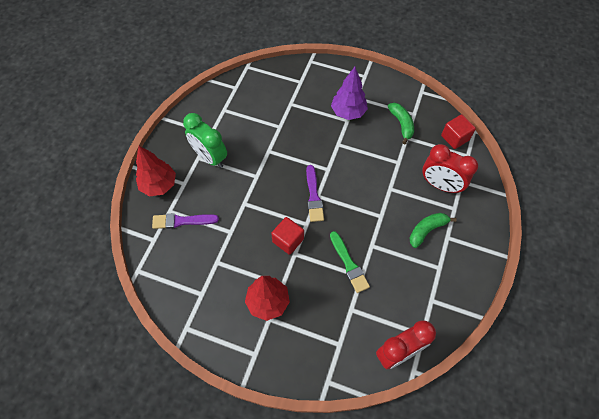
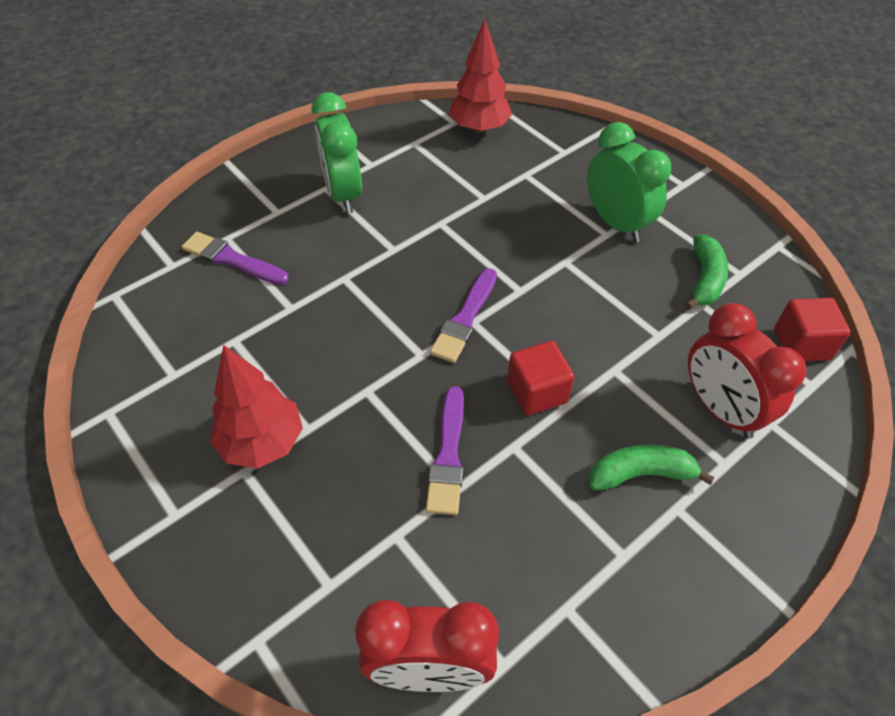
camera: 30 degrees right, 10 degrees down
(159, 185) = (240, 199): red tree -> red tree (479, 128)
(288, 240) = (370, 364): red cube -> red cube (537, 392)
(348, 112) = (616, 223): purple tree -> green clock
(349, 264) = (448, 456): green brush -> purple brush

